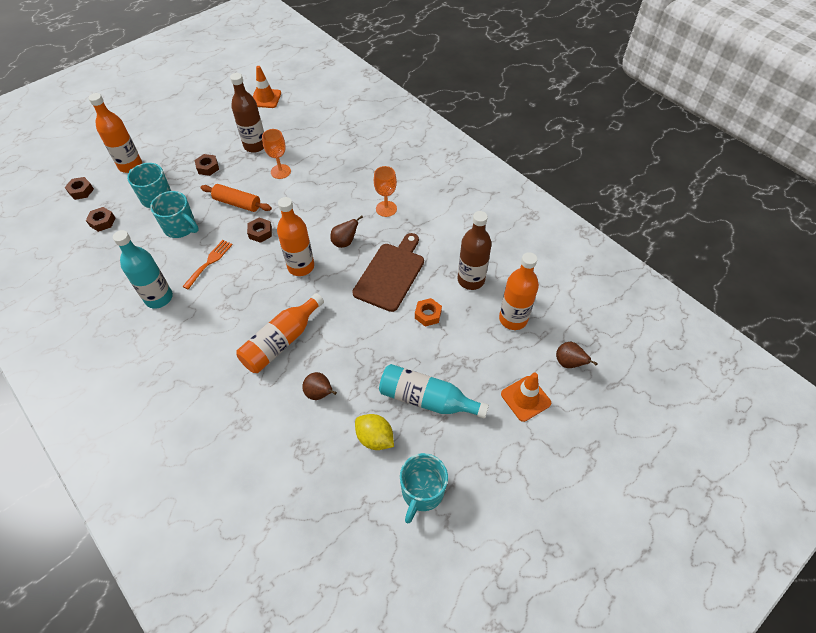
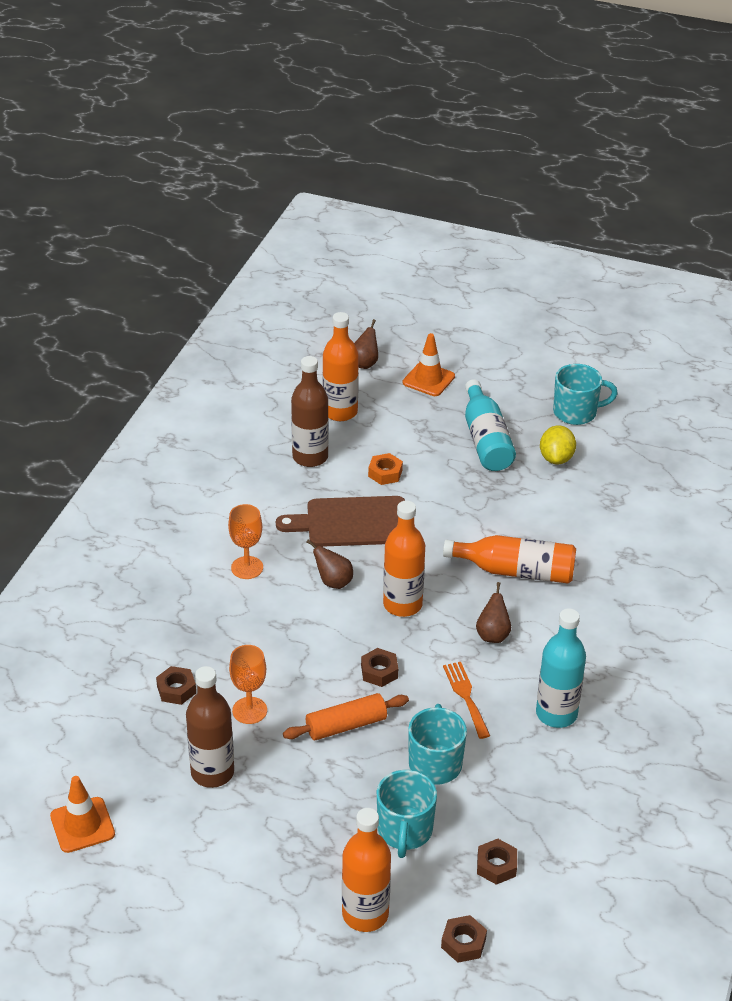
camera: 120 degrees left, 15 degrees down
(208, 167) = (300, 805): brown nut -> brown nut (176, 690)
(209, 262) = (466, 696): orange fork -> orange fork turned 75 degrees clockwise
(237, 203) = (346, 725): orange rolling pin -> orange rolling pin turned 75 degrees clockwise
(320, 393) = (547, 514): brown pear -> brown pear (493, 635)

